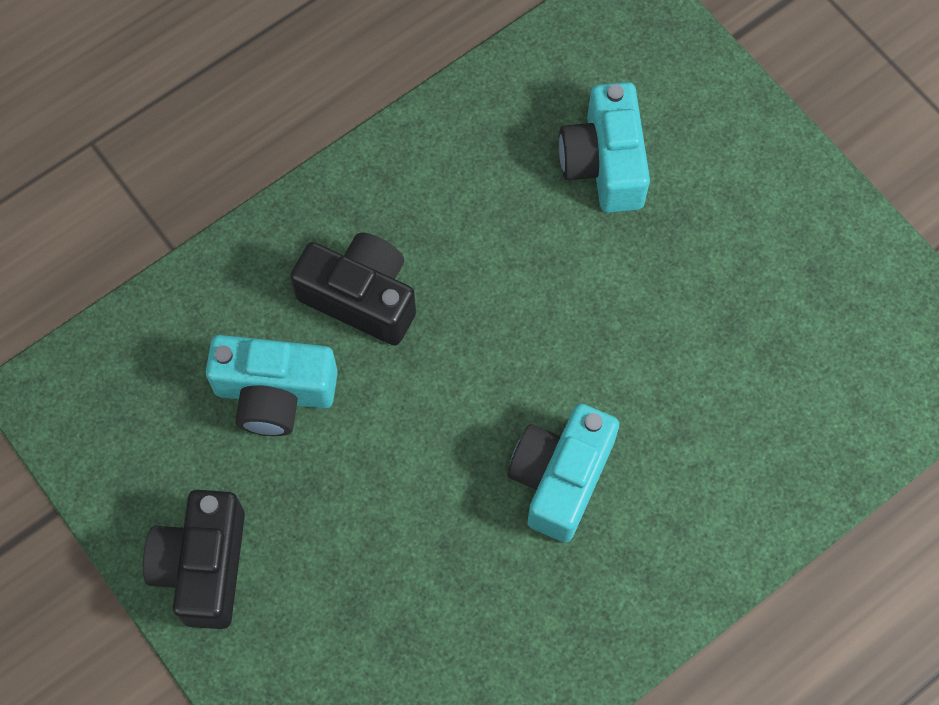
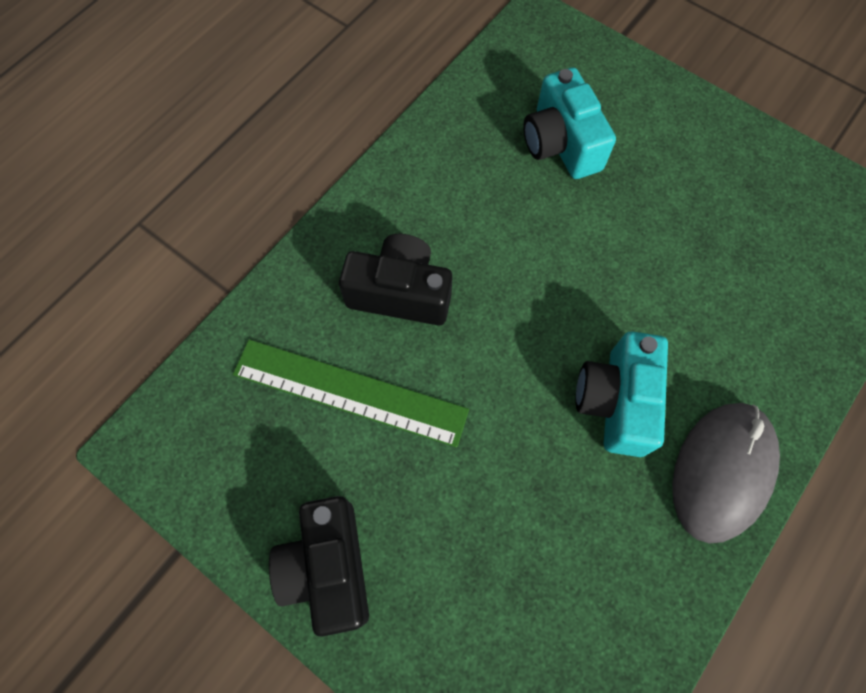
camera: 15 degrees left, 0 degrees up
(275, 393) = (350, 392): turquoise camera -> green ruler
(648, 581) = (722, 471): none -> grey mouse

